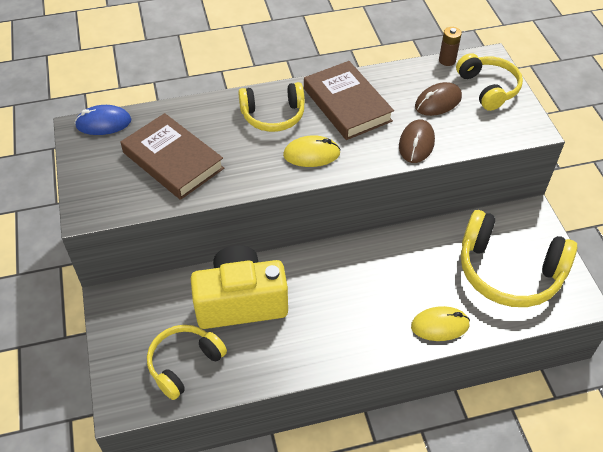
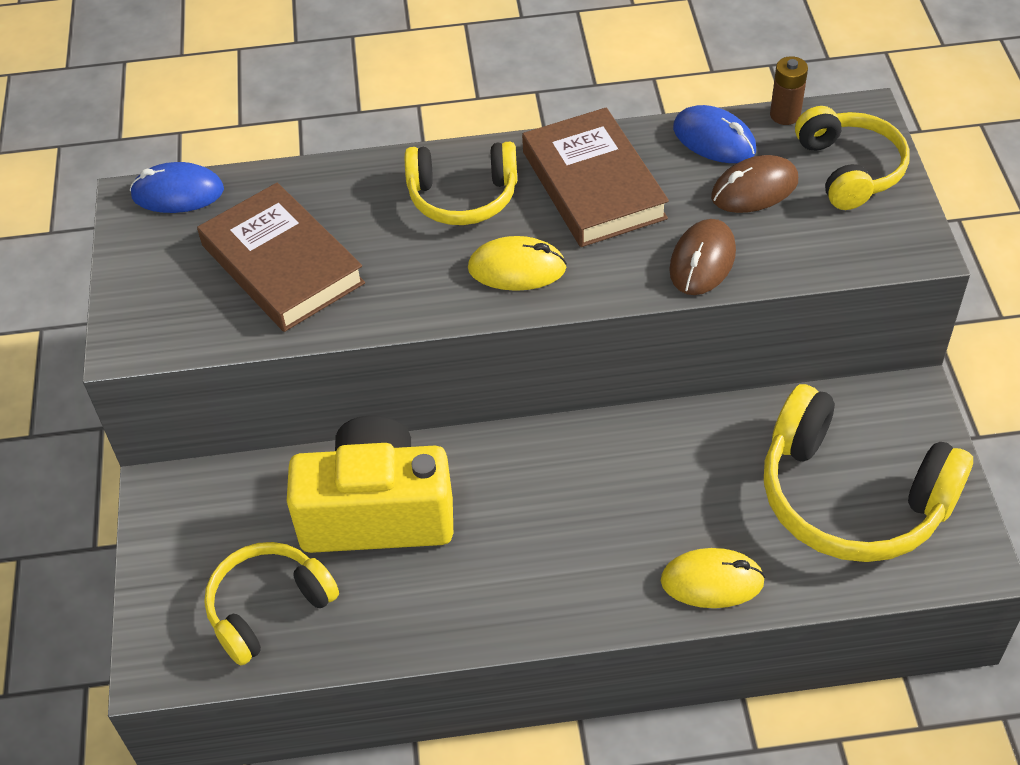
camera: 10 degrees right, 0 degrees up
(410, 76) = (714, 139): none -> blue mouse

